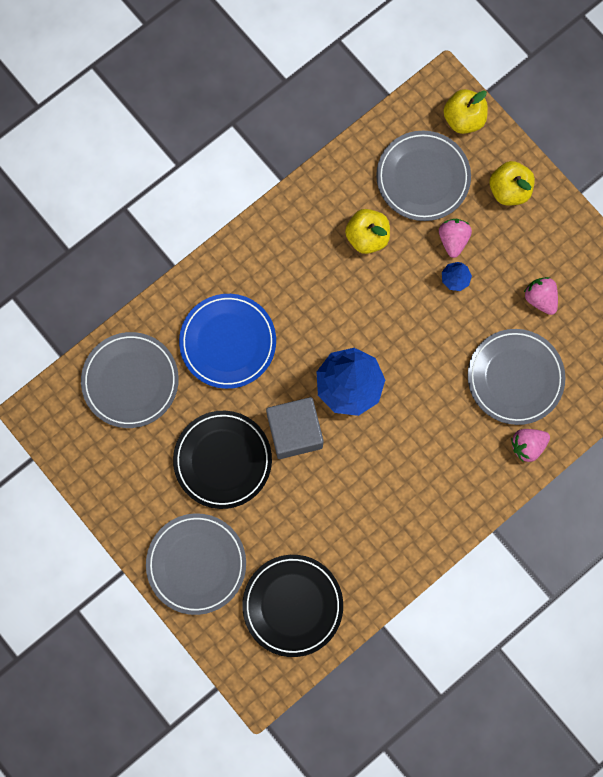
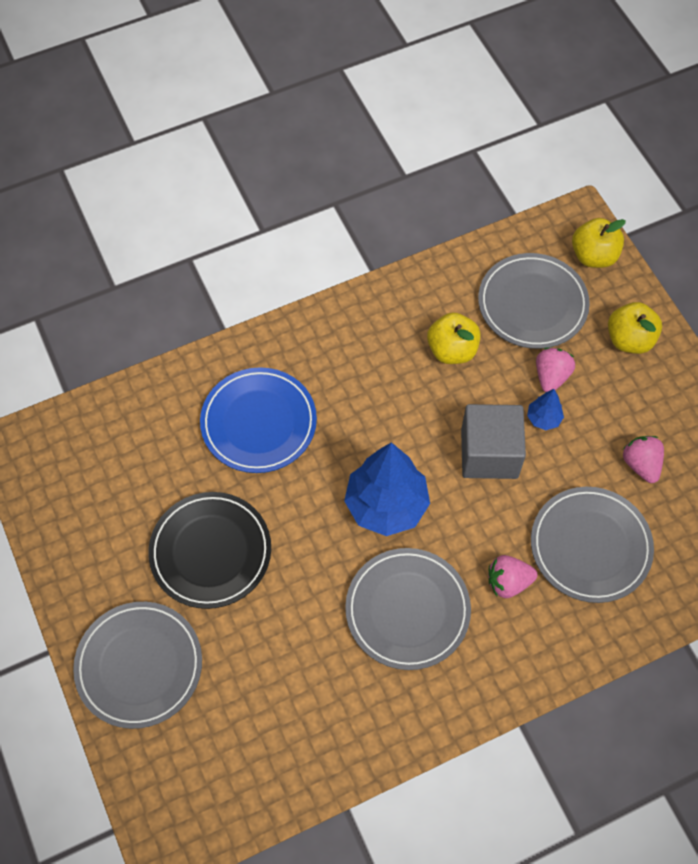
camera: 15 degrees right, 15 degrees down
(130, 381) = (133, 437): grey plate -> grey plate (407, 610)
(292, 605) = (241, 749): black plate -> none
(295, 432) = (306, 541): grey cube -> grey cube (489, 453)
(527, 445) = (588, 630): pink strawberry -> pink strawberry (508, 582)

